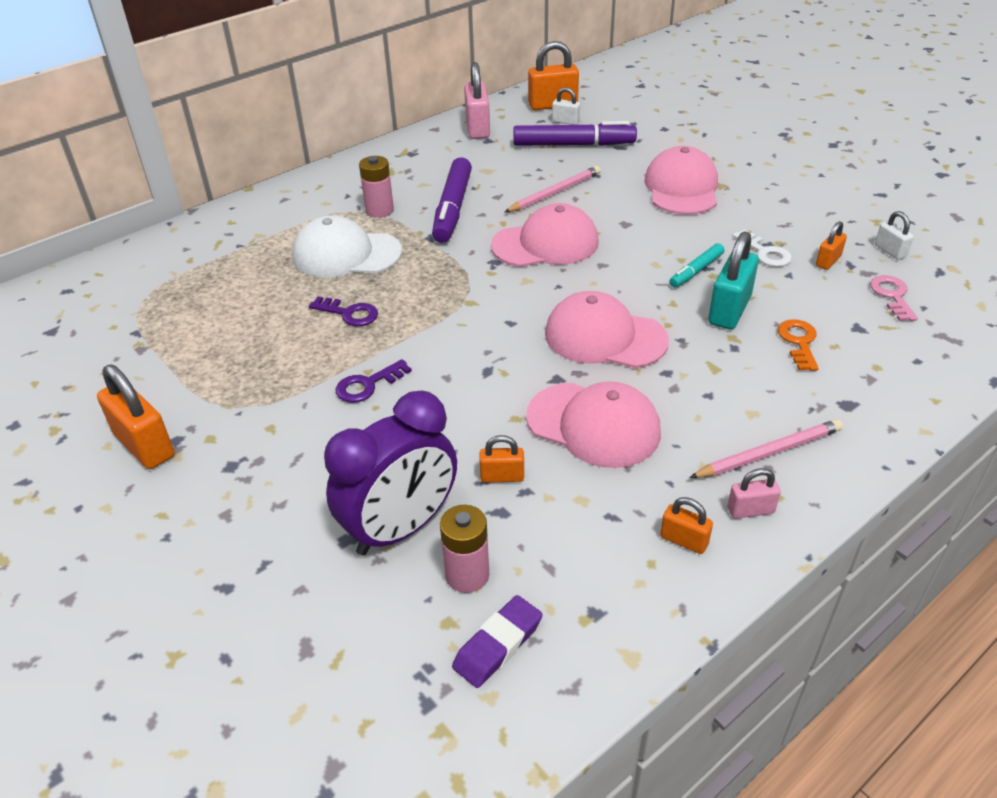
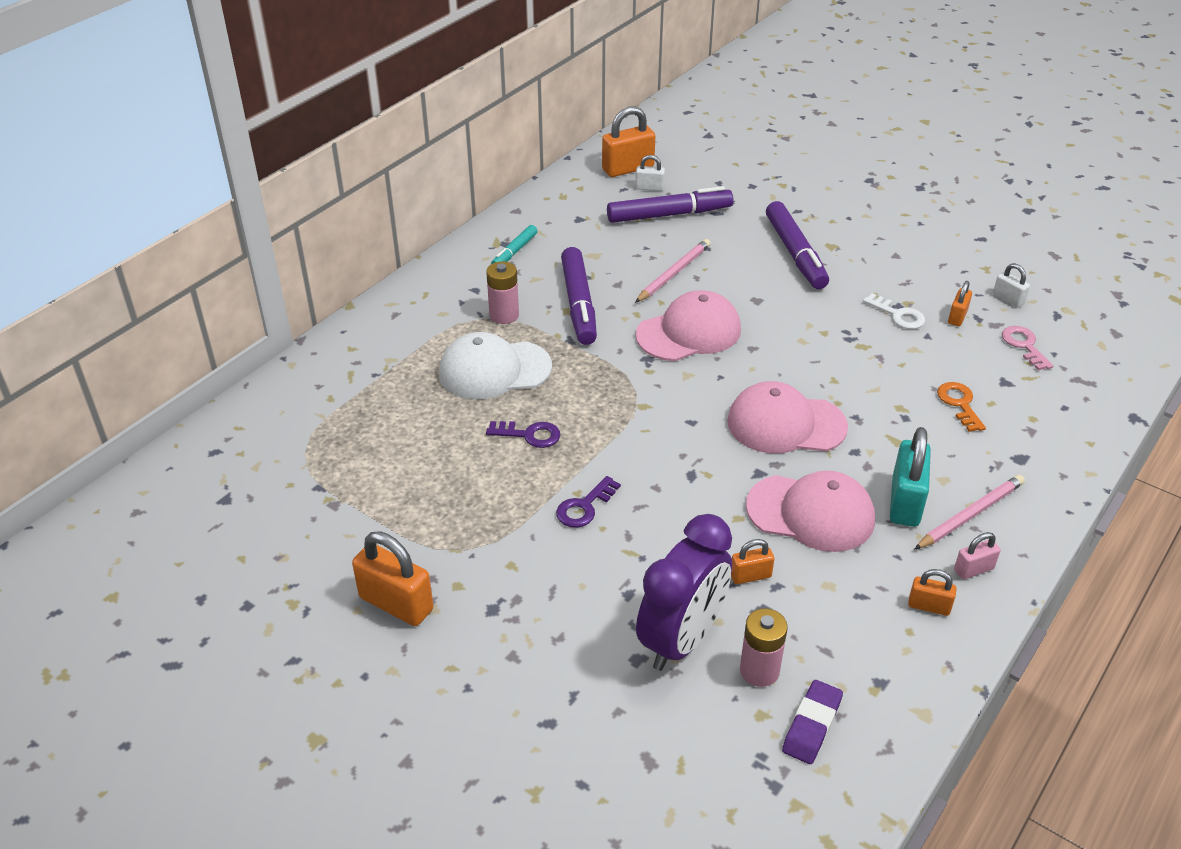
camera: 15 degrees left, 0 degrees up
(477, 128) = (561, 205): pink padlock -> none
(682, 188) = (795, 253): pink cap -> purple marker
(696, 271) = (842, 343): turquoise marker -> turquoise marker (514, 251)
(729, 310) = (887, 380): turquoise padlock -> turquoise padlock (905, 502)

